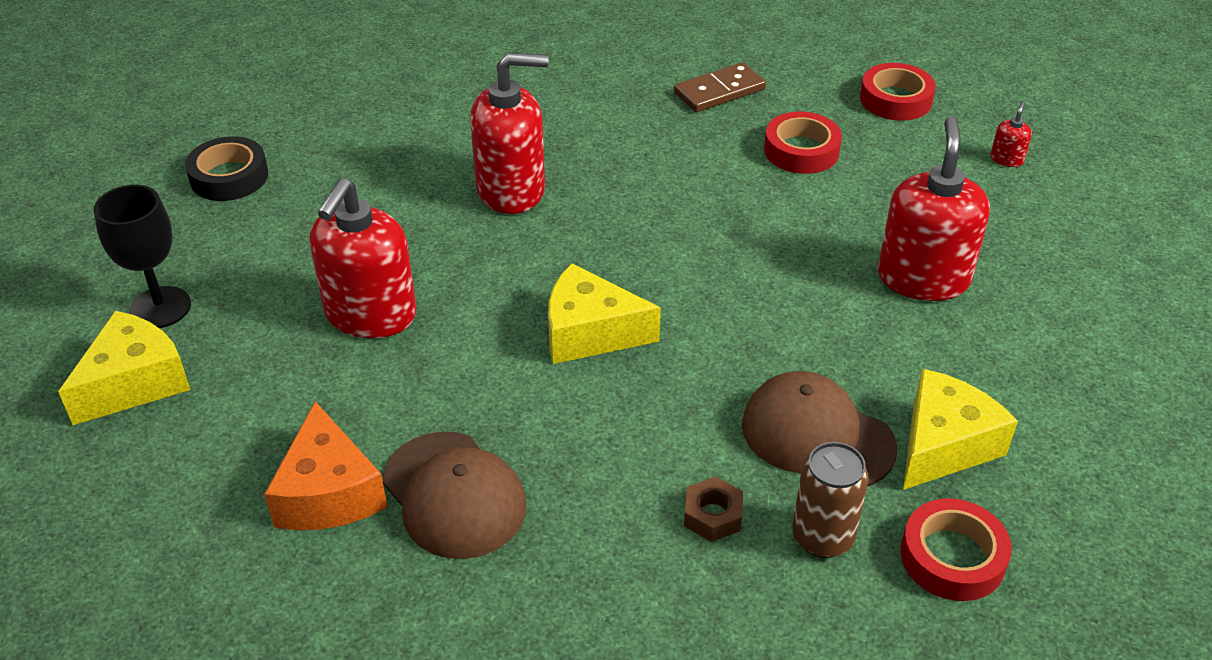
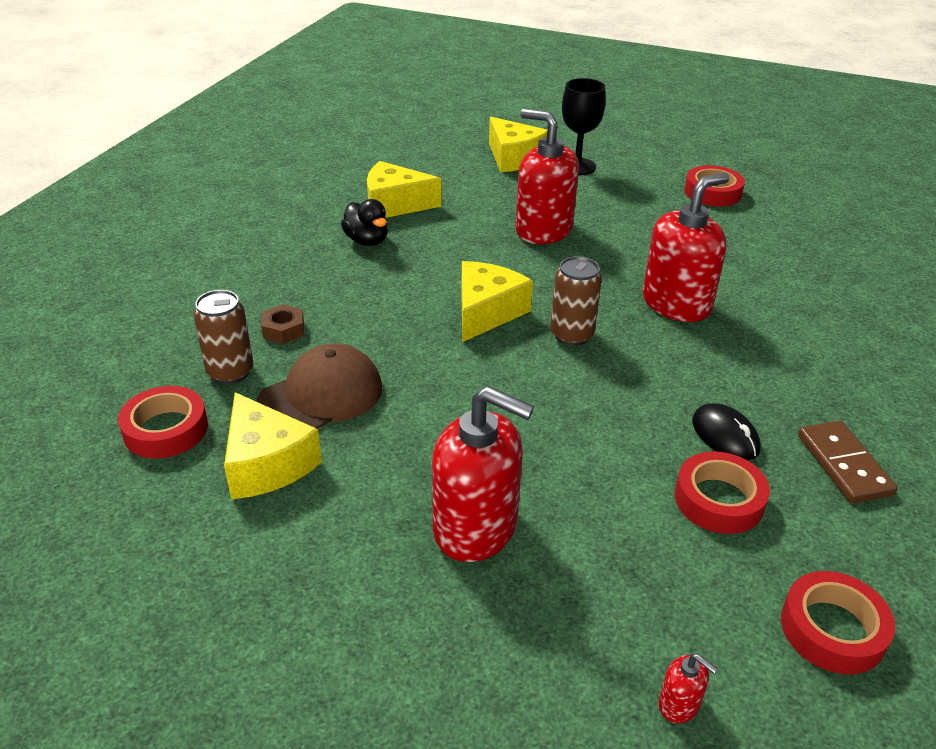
camera: 105 degrees right, 5 degrees down
(229, 177) = (712, 192): black tape -> red tape
(328, 492) = (395, 204): orange cheese -> yellow cheese
(454, 495) = (367, 241): brown cap -> black duck
(511, 190) = (676, 303): red soap dispenser -> red soap dispenser turned 135 degrees counterclockwise
(606, 258) = (571, 335): none -> brown can
(717, 150) = (725, 435): none -> black mouse

